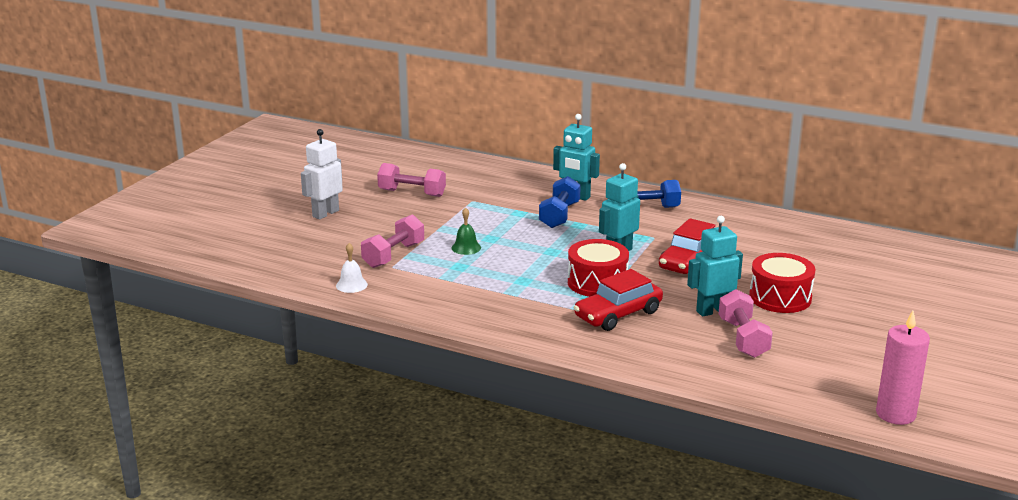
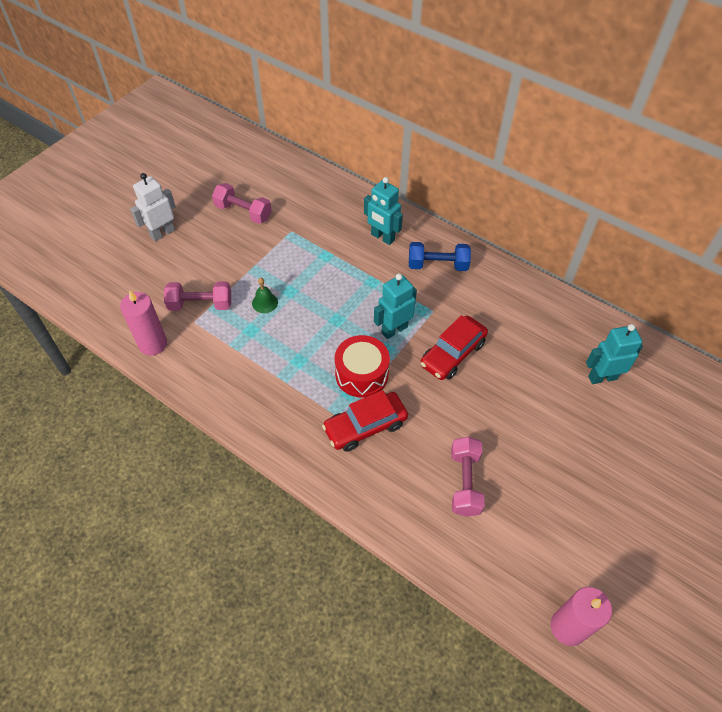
camera: 10 degrees right, 30 degrees up
(351, 285) = (153, 344): white bell -> pink candle
(393, 255) = (200, 304): pink dumbbell -> pink dumbbell turned 45 degrees clockwise
(559, 215) = (359, 265): blue dumbbell -> none
(712, 311) = (450, 434): turquoise robot -> turquoise robot (602, 377)
(780, 297) = (517, 424): red drum -> none

